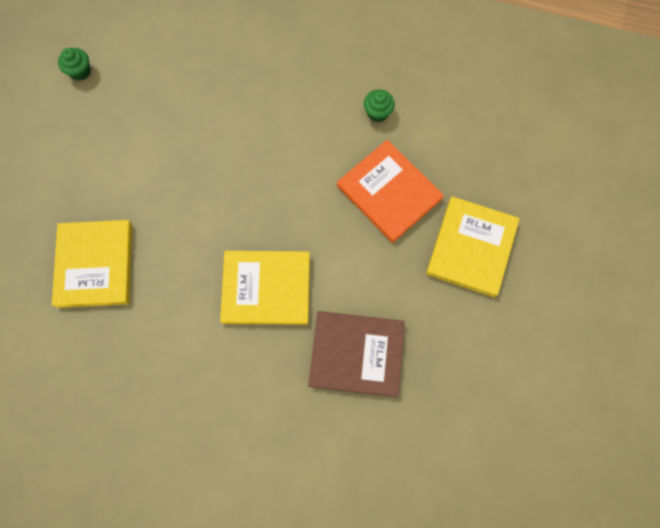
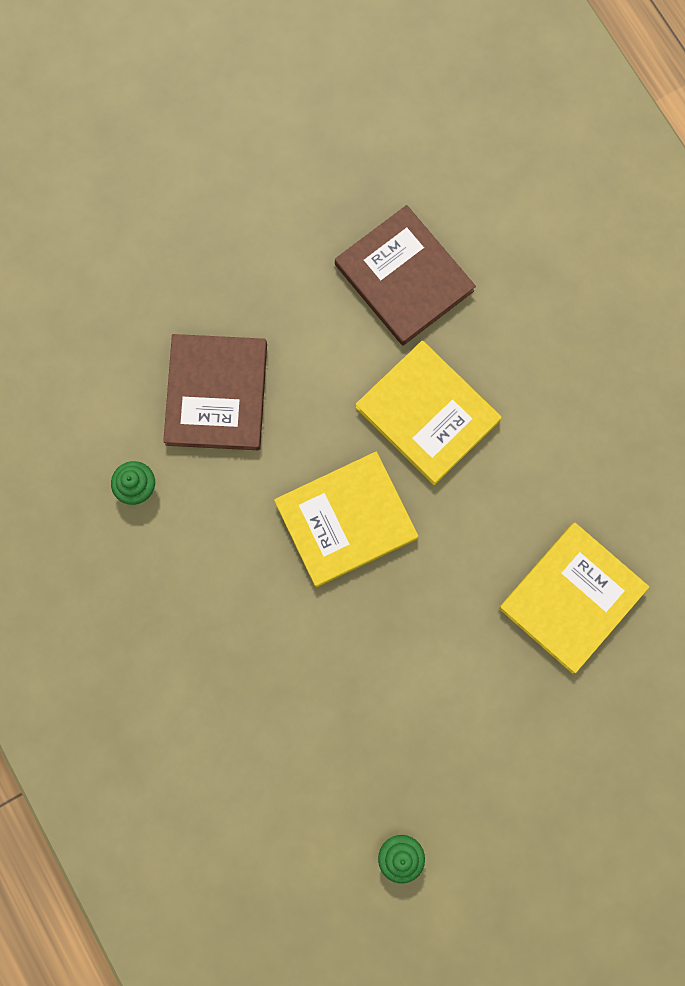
camera: 135 degrees left, 5 degrees up
(389, 192) = (216, 394): orange book -> brown book
(471, 247) = (198, 268): yellow book -> yellow book (346, 520)

